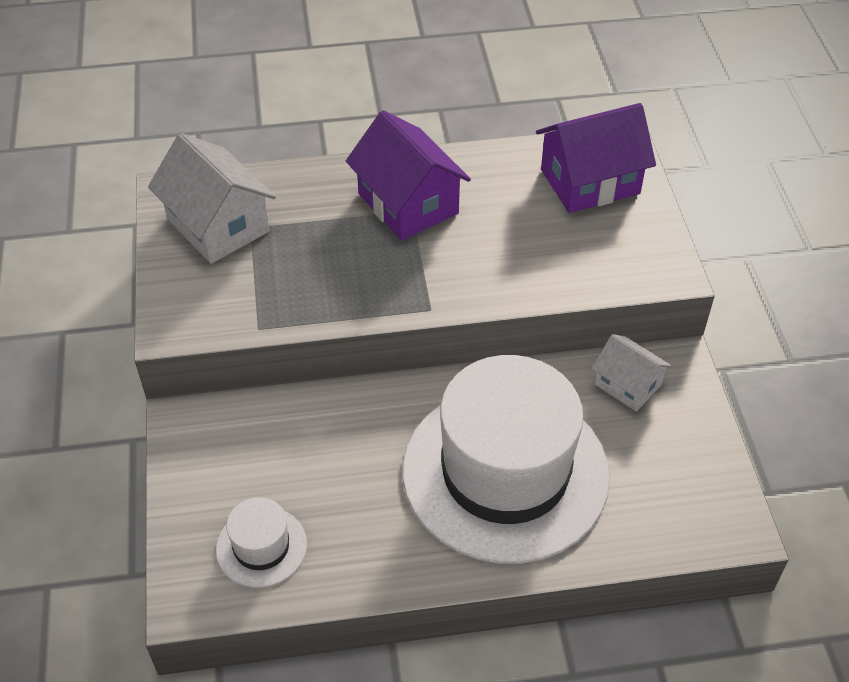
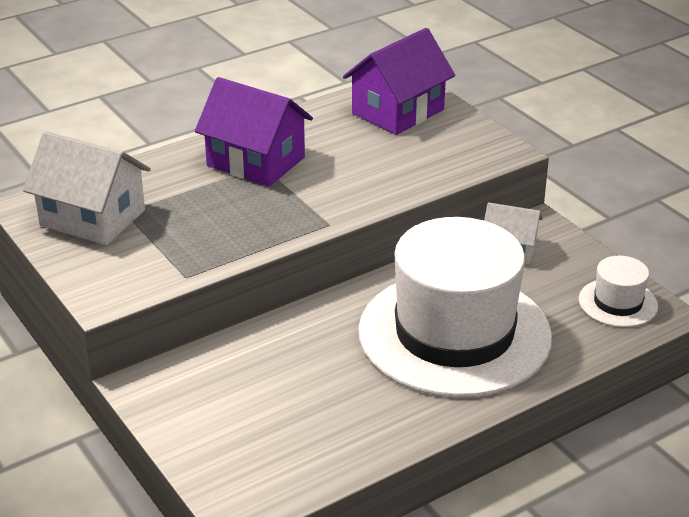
camera: 25 degrees left, 15 degrees down
(261, 547) = (281, 449): white hat -> white hat (618, 303)

